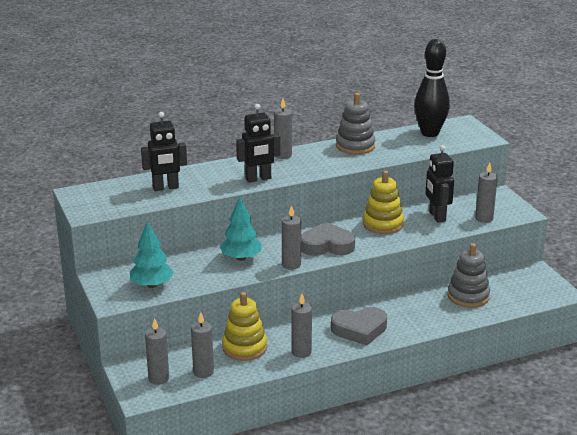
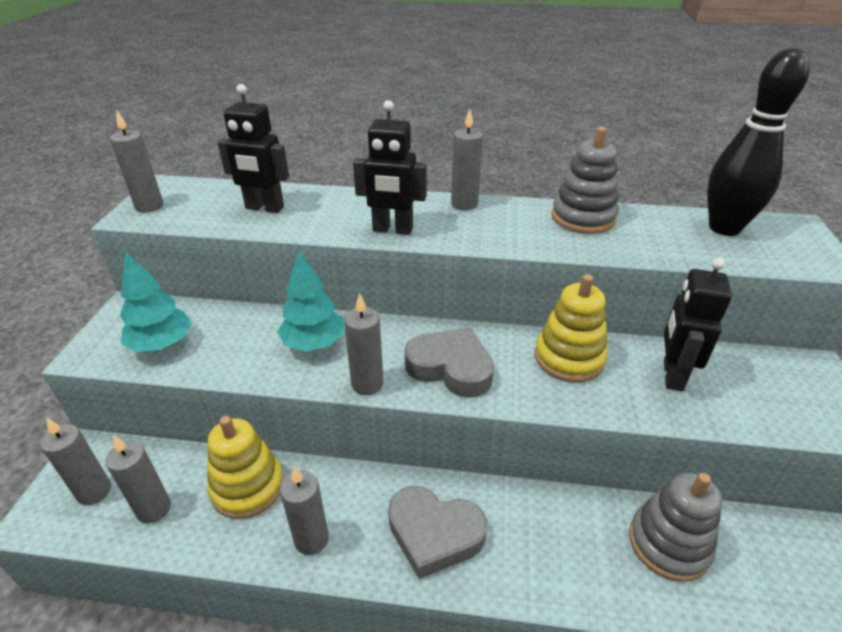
camera: 30 degrees right, 10 degrees up
(484, 218) = (762, 411): grey candle -> grey candle (149, 206)

